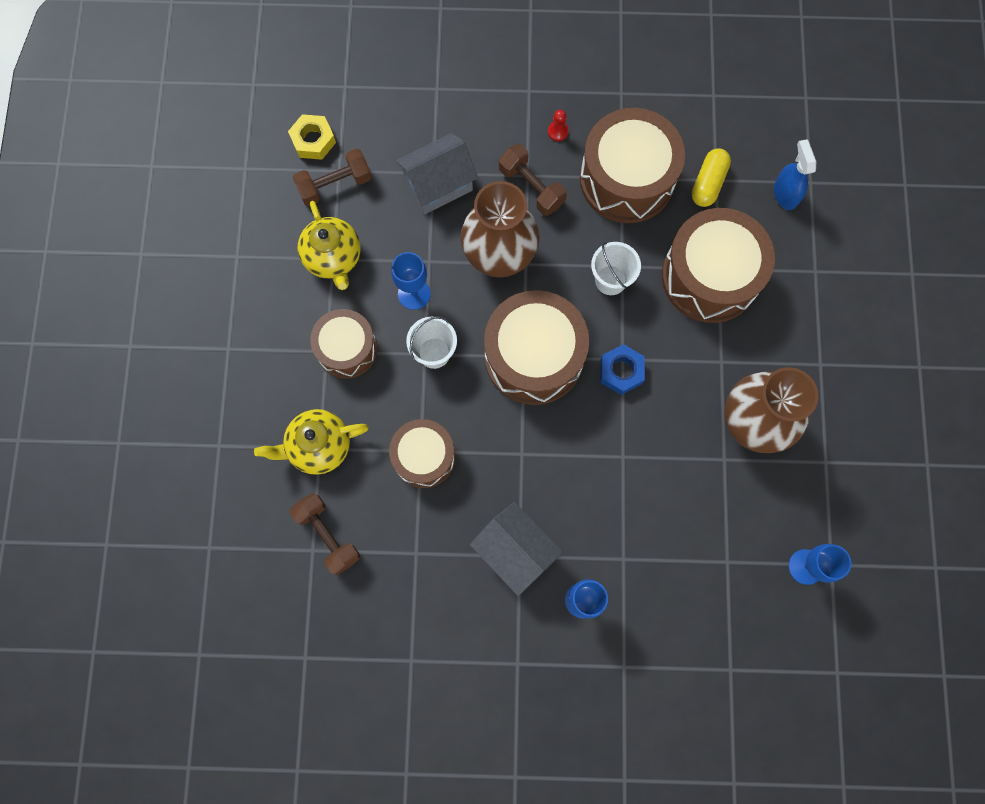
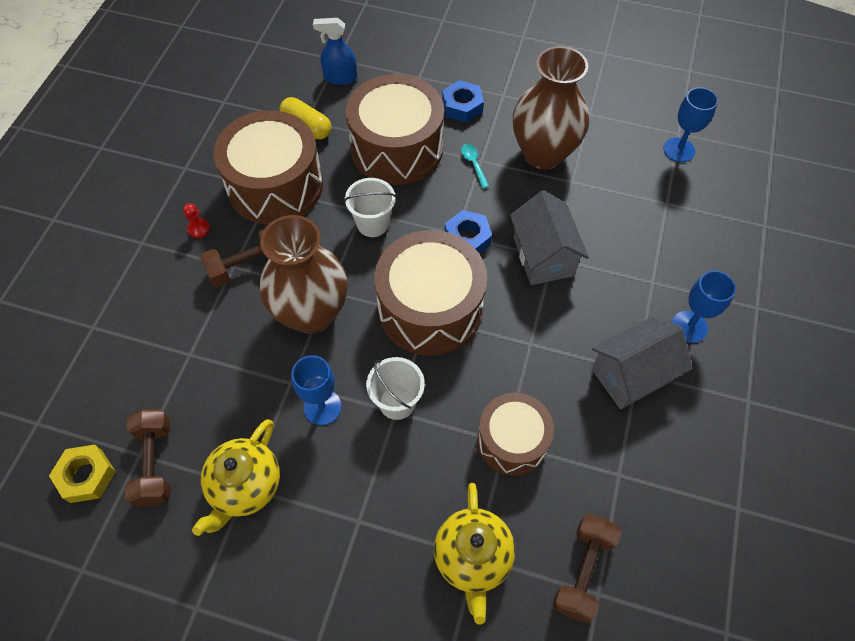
camera: 75 degrees left, 15 degrees down
(328, 535) = (583, 571): brown dumbbell -> brown dumbbell turned 45 degrees counterclockwise
(333, 258) = (245, 486): yellow teapot -> yellow teapot turned 120 degrees clockwise
(347, 349) = (363, 496): brown drum -> none
(438, 185) = (206, 352): grey house -> grey house (543, 256)
(714, 356) = (474, 164): none -> turquoise spoon
(789, 326) = (462, 106): none -> blue nut

